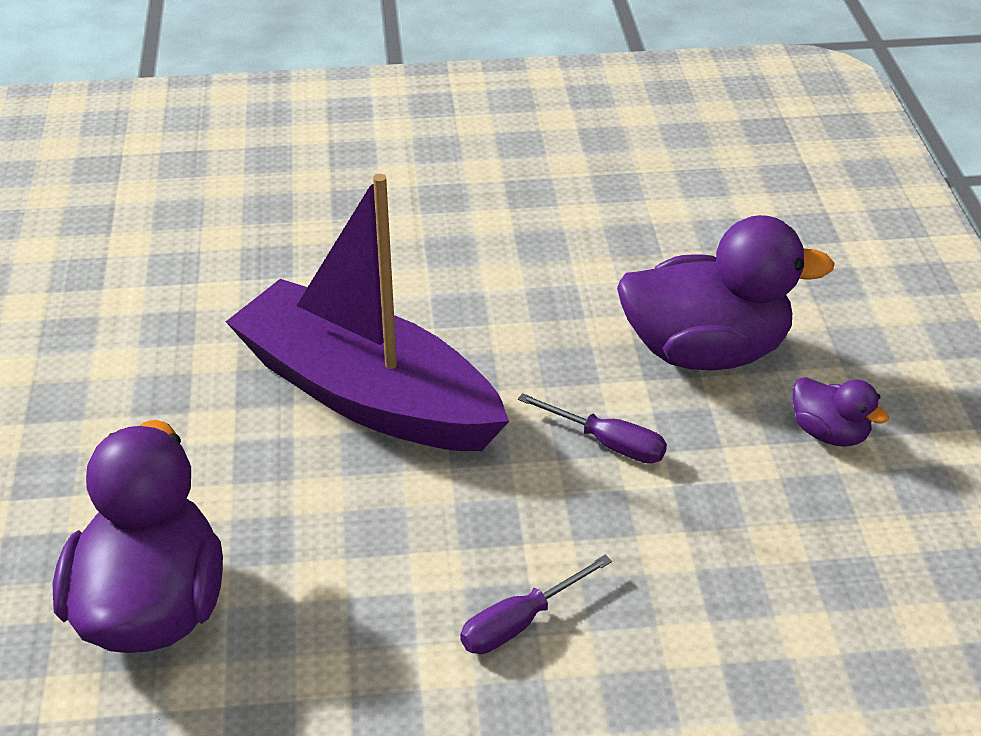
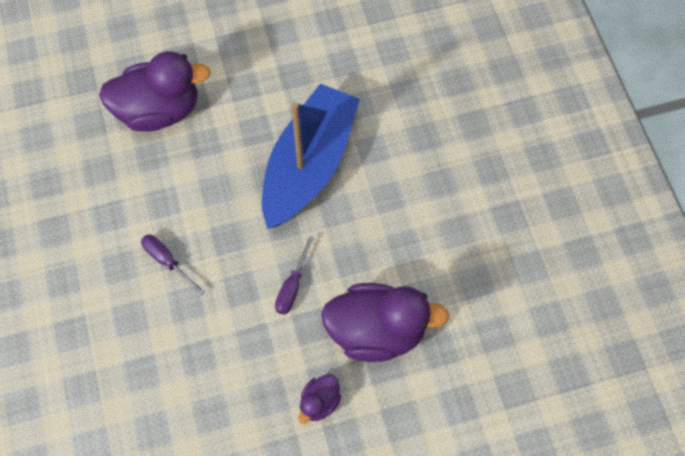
camera: 80 degrees right, 25 degrees up
(366, 394) = (309, 165): purple boat -> blue boat
(705, 351) = (376, 331): purple duck -> purple duck turned 75 degrees counterclockwise

